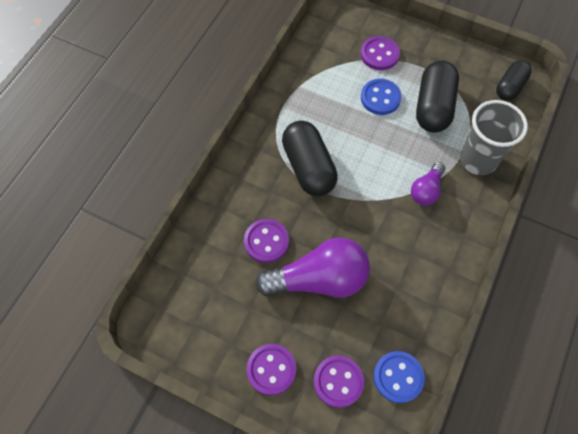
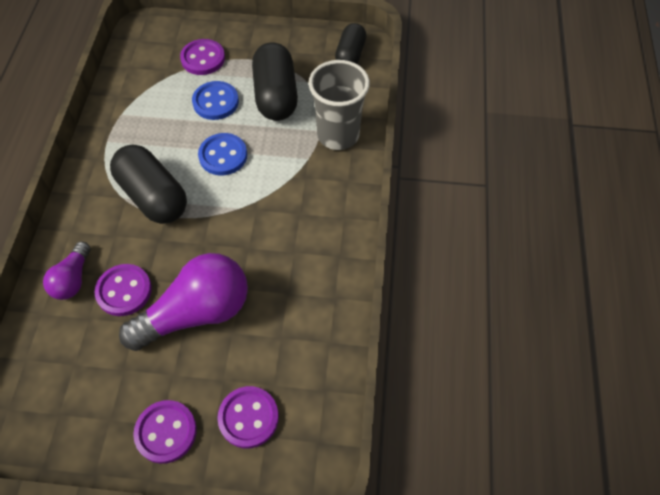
camera: 20 degrees left, 5 degrees down
(398, 377) = (315, 389): blue button -> blue button (223, 155)
(426, 190) = (291, 181): purple light bulb -> purple light bulb (73, 279)

